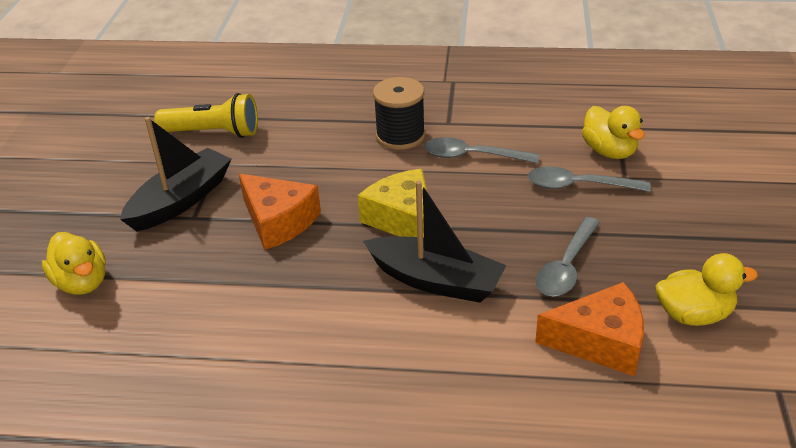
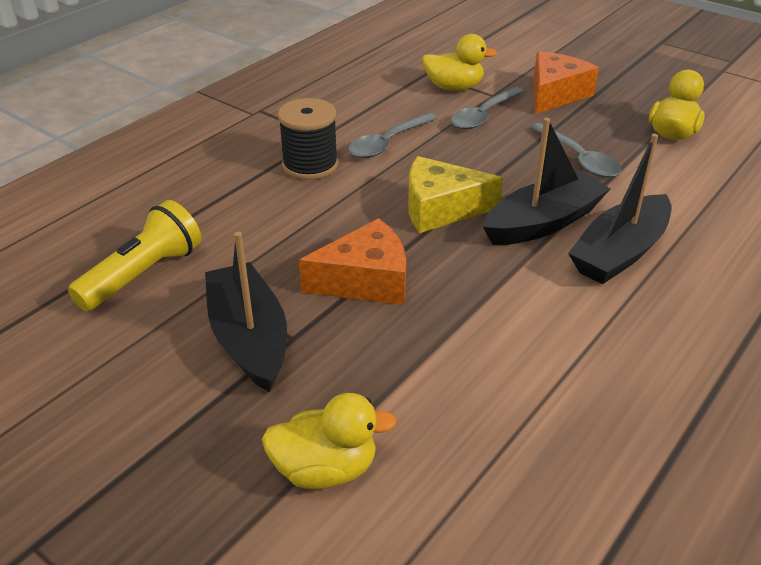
camera: 60 degrees left, 0 degrees up
(431, 341) = (619, 252): none -> black boat
(600, 342) = (675, 179): orange cheese -> orange cheese (555, 94)

